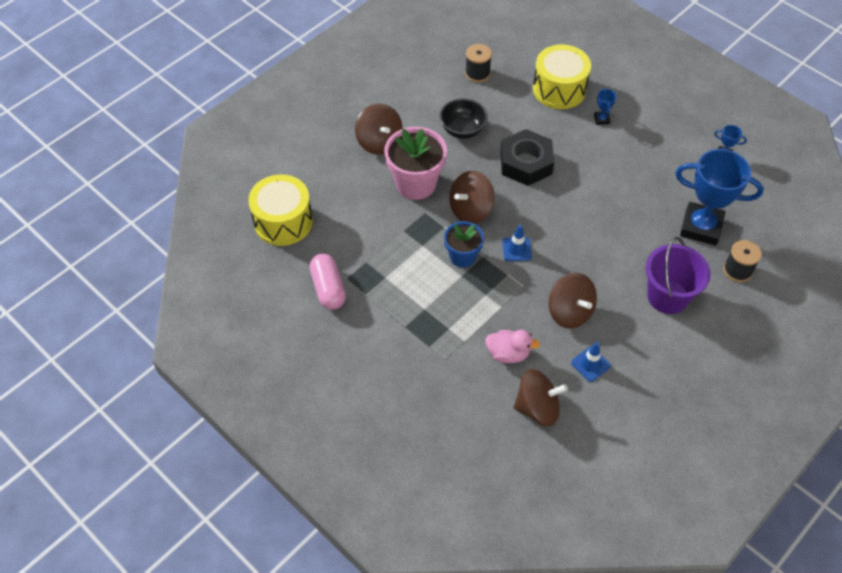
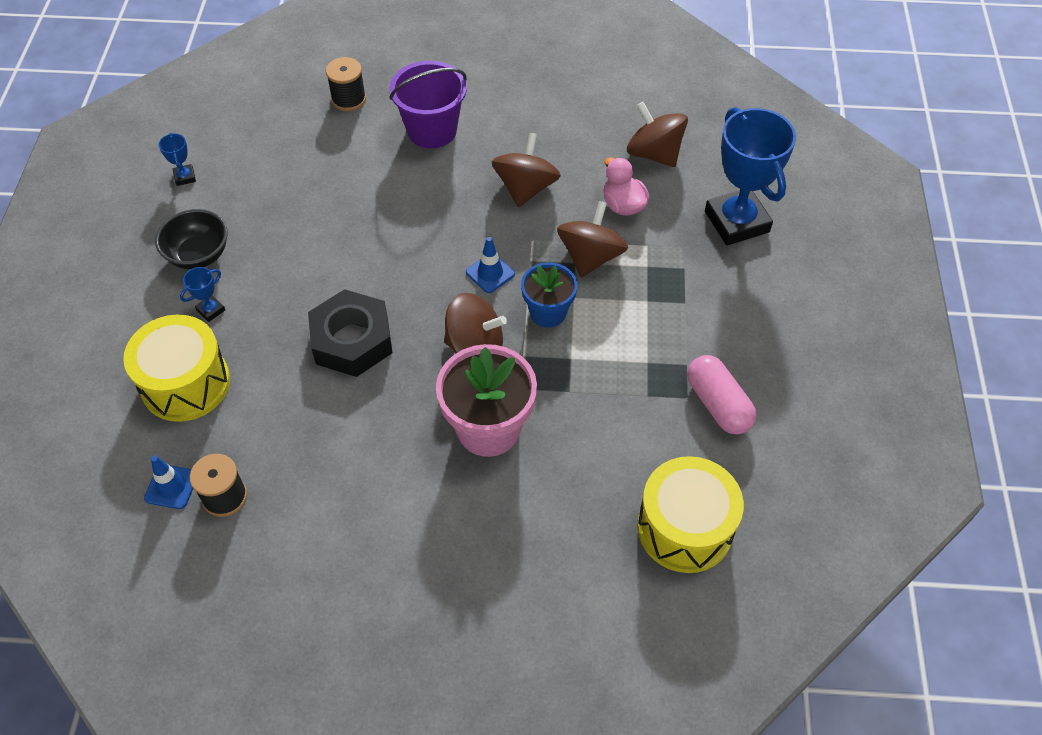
camera: 130 degrees left, 0 degrees up
(328, 288) = (718, 404): pink capsule -> pink capsule turned 60 degrees counterclockwise
(379, 142) = (456, 522): brown spinning top -> brown spinning top (590, 257)
(462, 130) = (351, 441): black bowl -> black bowl (199, 255)
(590, 364) = (568, 143): blue traffic cone -> blue traffic cone (171, 487)
(701, 227) = (314, 147): blue trophy -> blue trophy (736, 222)

